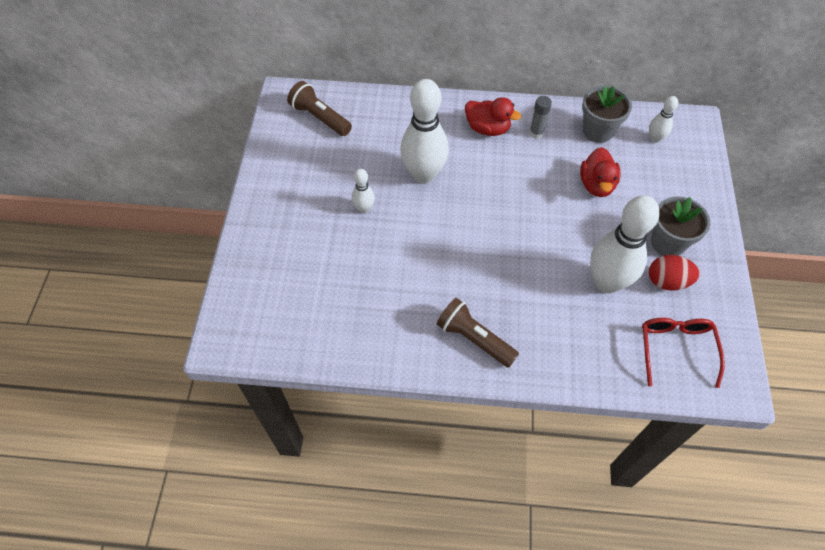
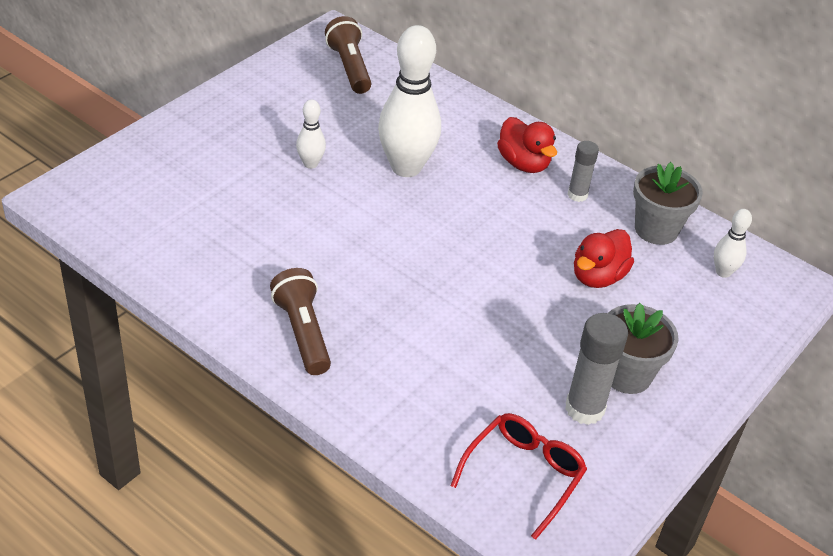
camera: 30 degrees right, 15 degrees down
(607, 282) = (509, 368): white bowling pin -> none
(667, 281) = (584, 409): red egg -> grey glue stick

